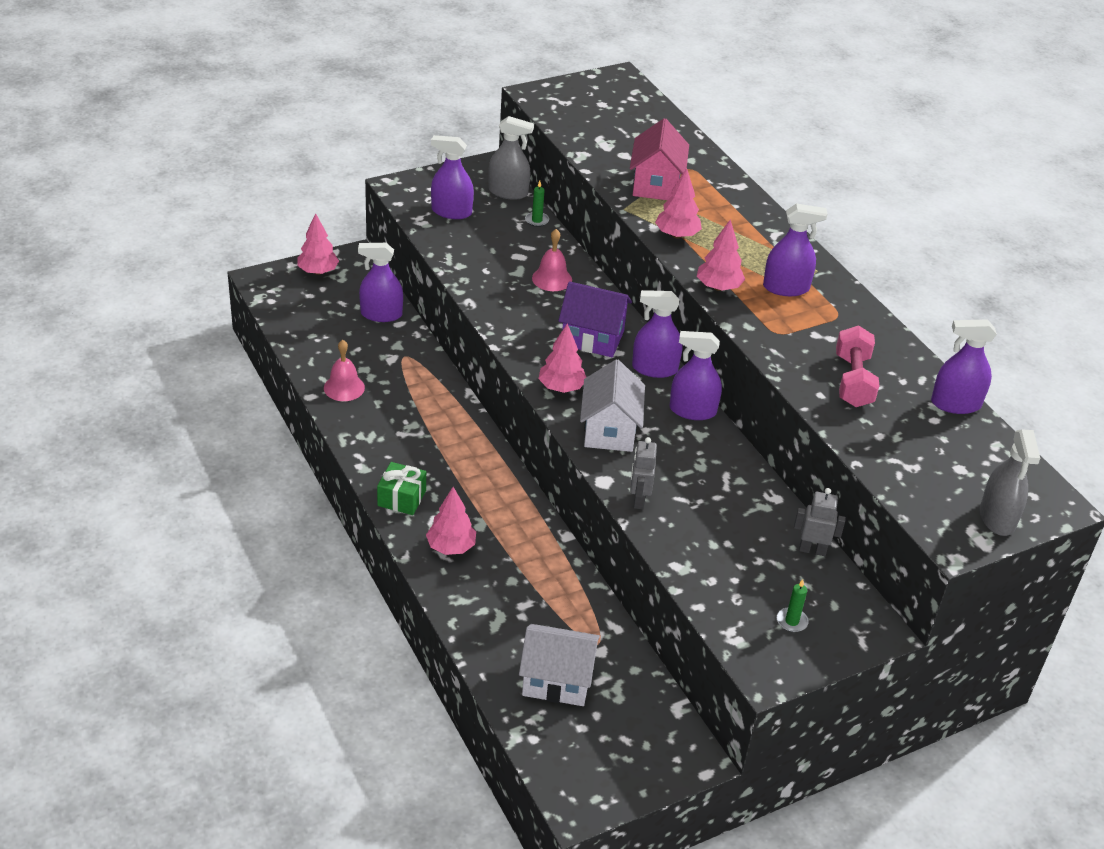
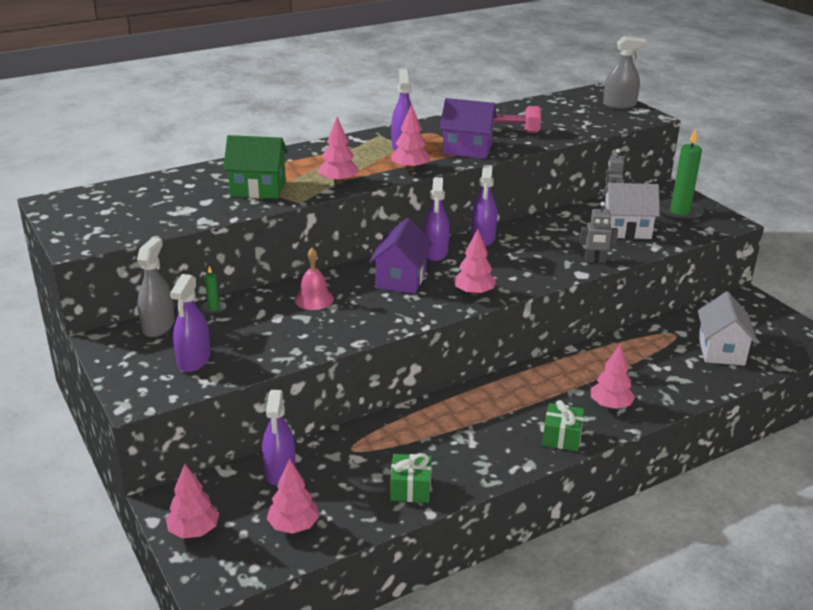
camera: 90 degrees left, 10 degrees down
(312, 320) = (293, 526): none -> pink tree
(344, 387) = (410, 488): pink bell -> green gift
(609, 430) = (520, 272): white house -> white house (626, 230)
(656, 184) = (258, 189): pink house -> green house
(786, 338) = (467, 149): none -> purple house
(792, 621) = (680, 212): green candle -> green candle, size x2.15
(955, 404) = (517, 107): purple spray bottle -> none

